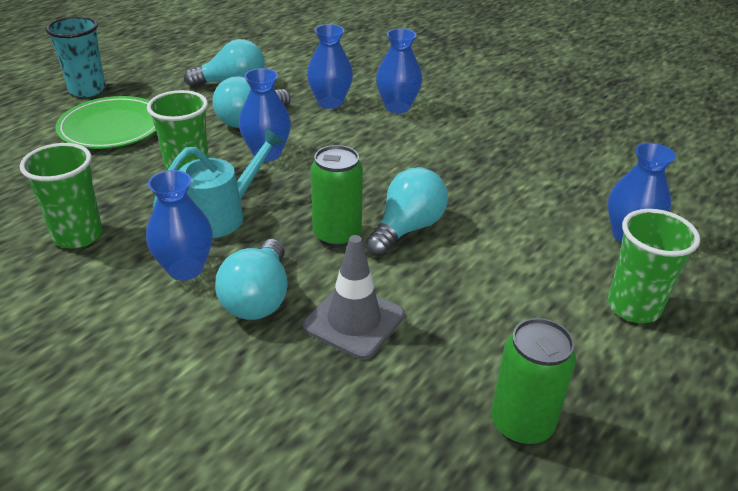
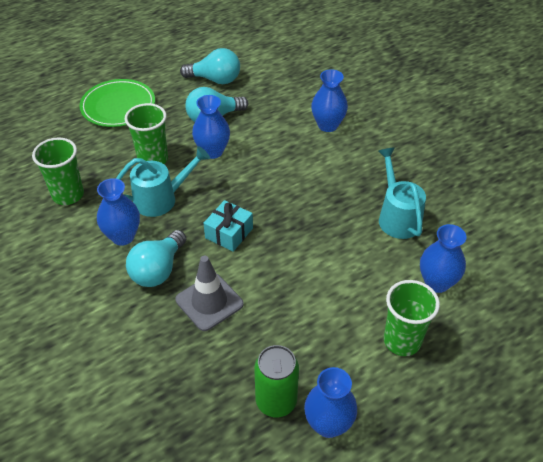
camera: 20 degrees right, 10 degrees up
(87, 90) = (113, 67): turquoise cup -> none
(330, 102) = (279, 111): blue vase -> blue vase (328, 424)
(337, 235) = (229, 233): green can -> turquoise gift
(407, 229) = (279, 239): turquoise light bulb -> none
(536, 179) = (397, 216): none -> turquoise watering can

